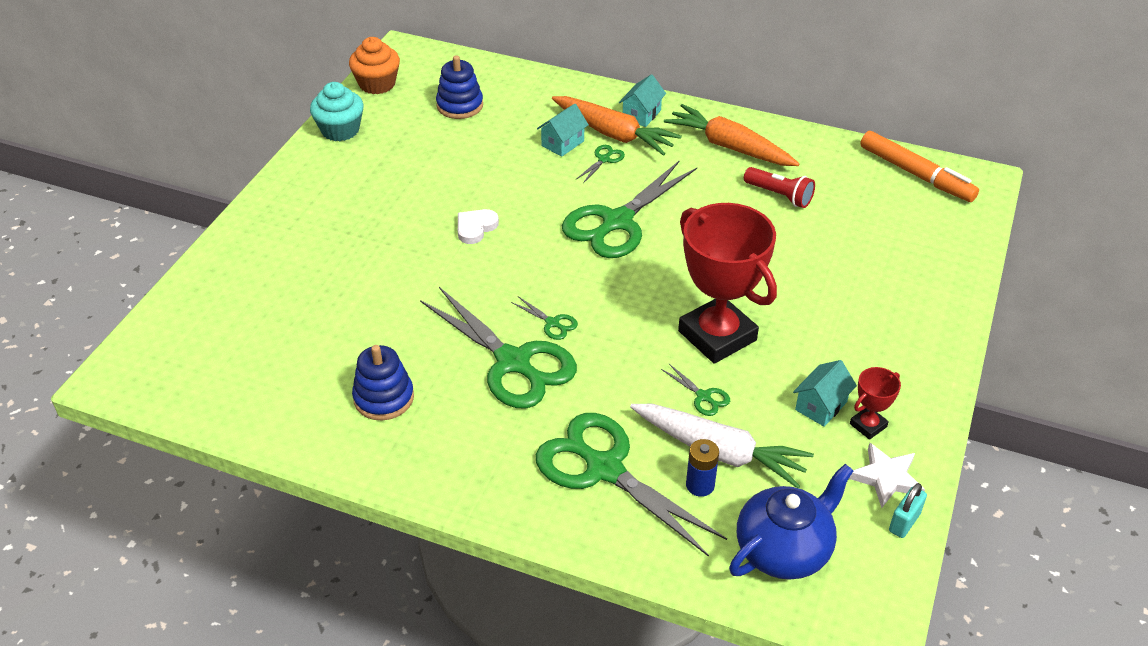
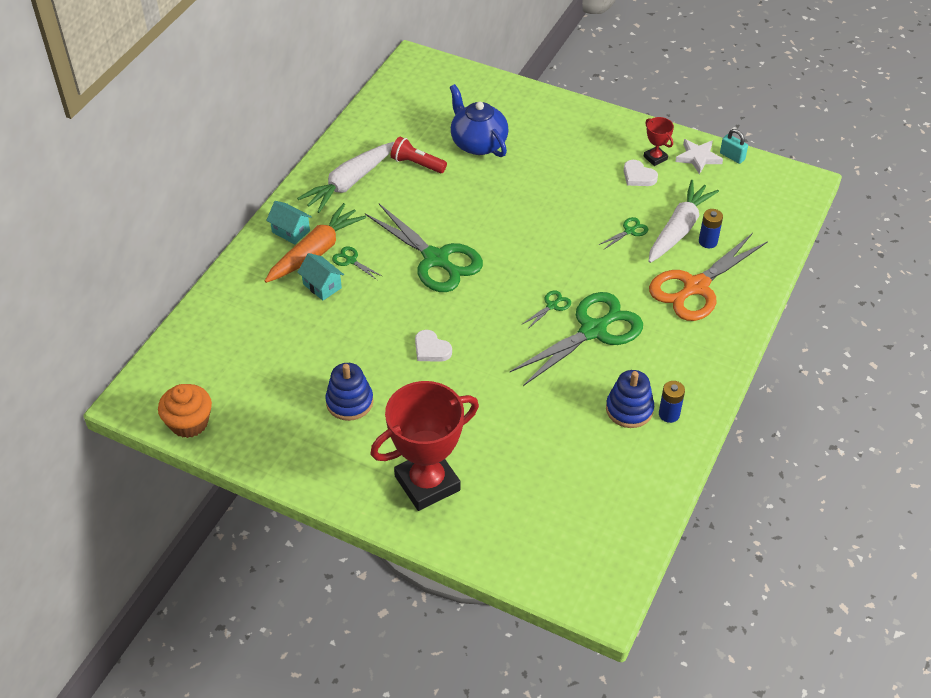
camera: 85 degrees left, 5 degrees up
(340, 130) = (264, 451): turquoise cupcake -> none
(374, 437) = (669, 414): none -> blue battery
(460, 105) = (245, 357): blue stacking toy -> blue stacking toy (349, 402)
(605, 469) = (696, 287): green scissors -> orange scissors
(717, 336) = (570, 217): red trophy -> red trophy (427, 483)
(729, 147) = (349, 183): orange carrot -> white carrot
(779, 195) = (417, 164): red flashlight -> red flashlight turned 105 degrees counterclockwise
(784, 550) = (756, 210): blue teapot -> blue teapot (478, 143)
(821, 406) = (638, 176): turquoise house -> white heart
(916, 174) = (403, 90): orange marker -> none

